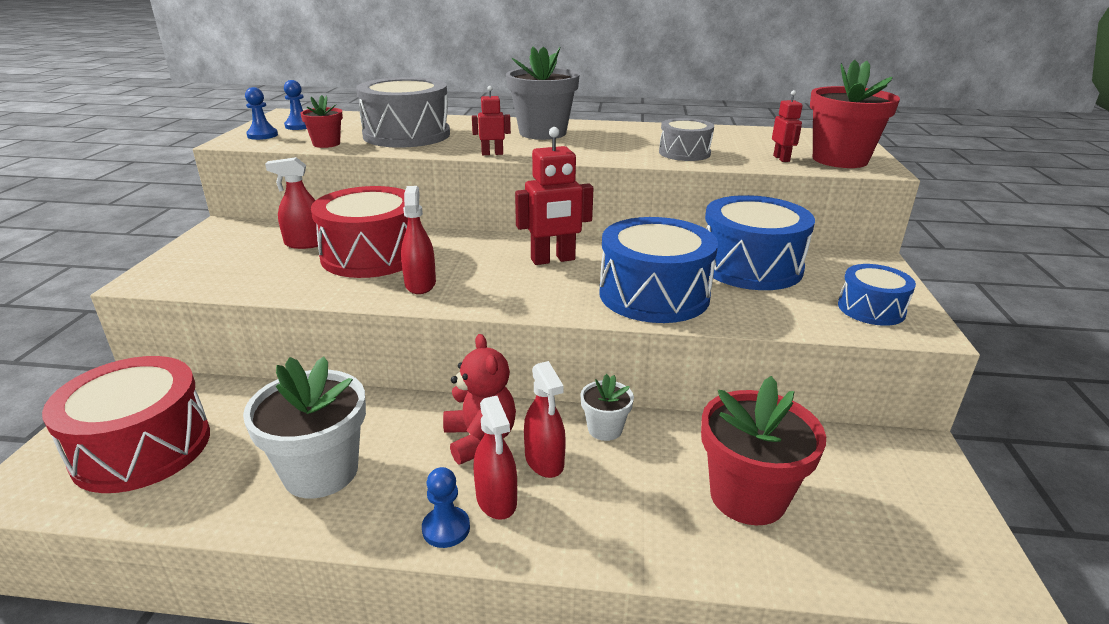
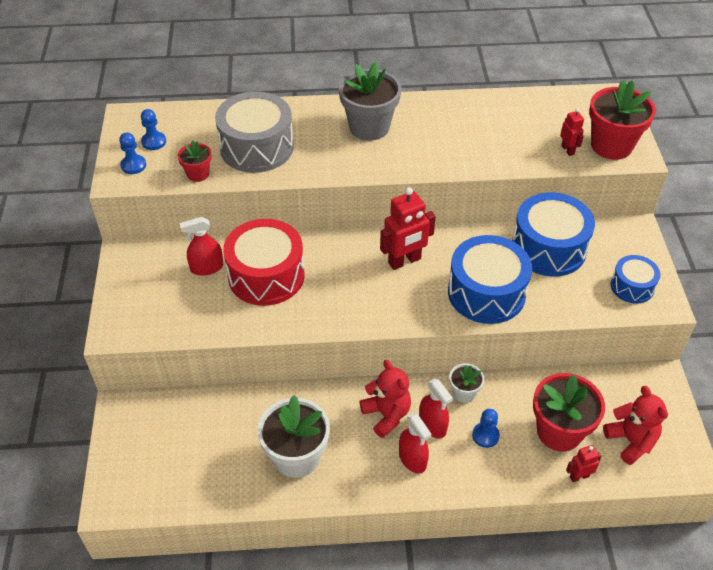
camera: 10 degrees left, 20 degrees up
(142, 447) = (169, 458): red drum -> none
(420, 284) = (319, 306): red spray bottle -> none
(446, 528) = (390, 484): blue pawn -> blue pawn (485, 435)
(492, 154) = (342, 173): red robot -> red robot (579, 476)
(684, 153) = (492, 150): grey drum -> none
(874, 527) = (631, 441): none -> red teddy bear

